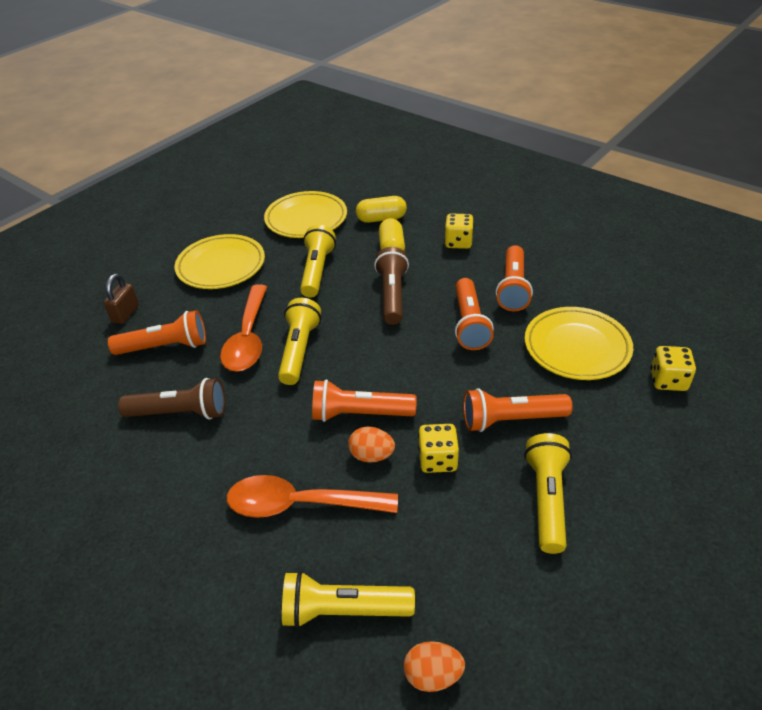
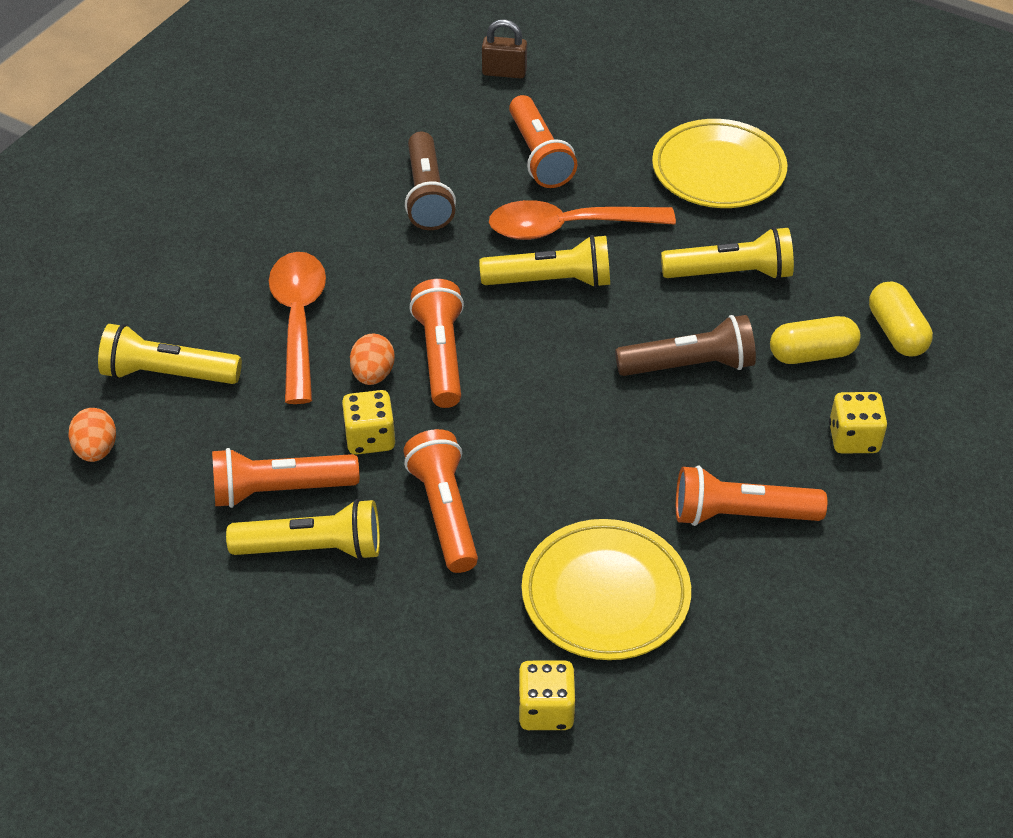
camera: 80 degrees right, 5 degrees up
(125, 314) = (596, 105): brown padlock -> brown padlock (504, 72)
(306, 219) = (867, 241): yellow plate -> none
(343, 610) = (168, 374): yellow flashlight -> yellow flashlight turned 75 degrees counterclockwise
(469, 323) = (639, 461): orange flashlight -> orange flashlight (280, 490)

